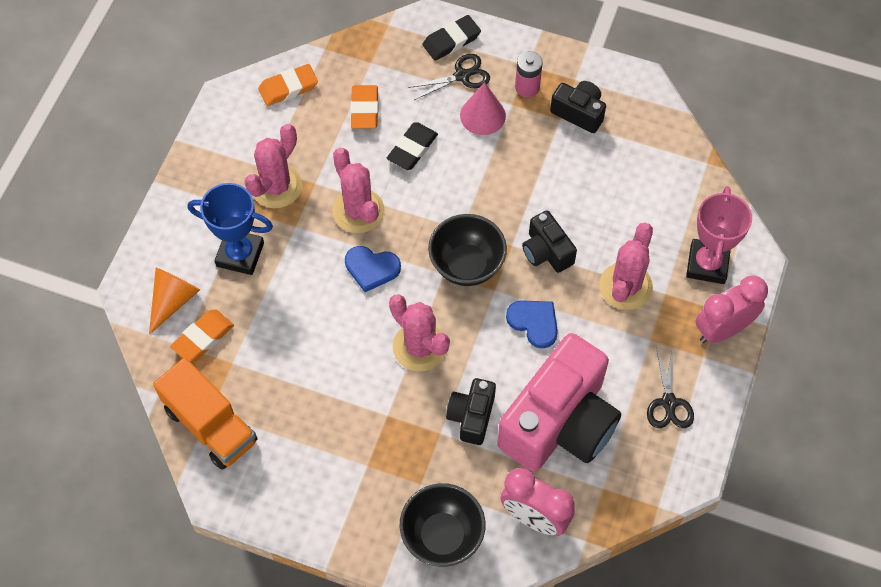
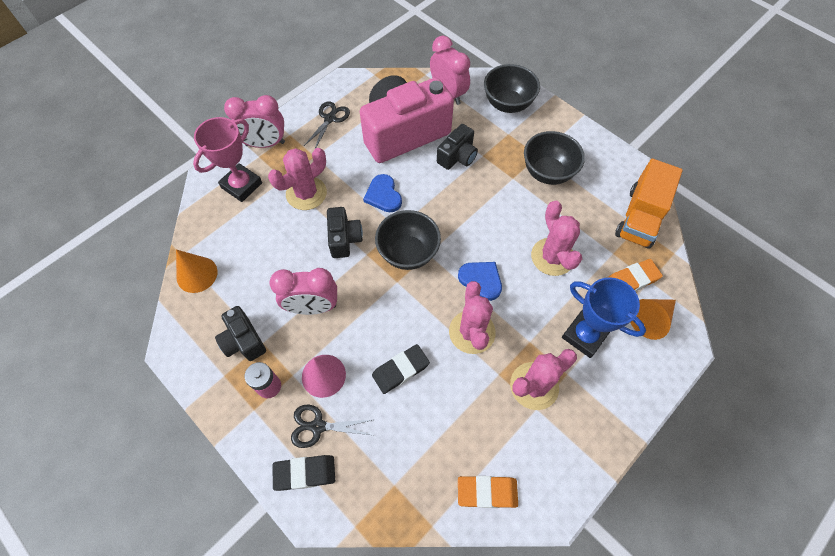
camera: 155 degrees left, 0 degrees up
(210, 425) = (640, 217): orange truck -> orange truck turned 135 degrees counterclockwise
(346, 442) = (547, 172): none -> black bowl
(364, 109) = (424, 431): orange eraser -> none
(419, 347) = (471, 211): pink cactus -> pink cactus (552, 257)
(533, 169) = (313, 307): none -> pink clock
(674, 151) = (197, 274): none -> orange cone

